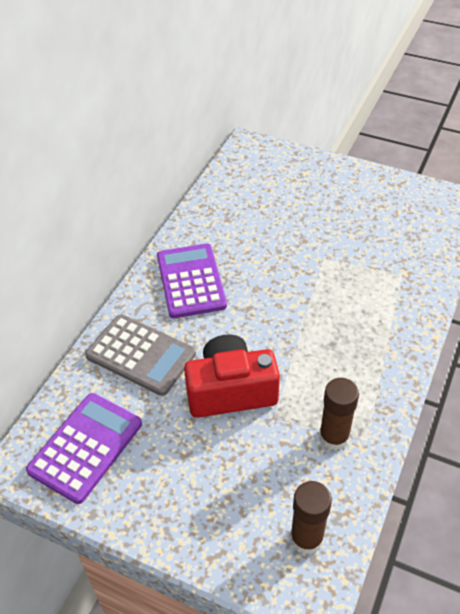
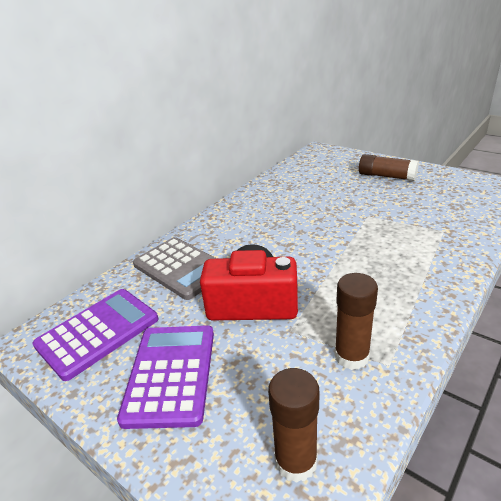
camera: 15 degrees right, 15 degrees down
(191, 281) = (244, 223): purple calculator -> purple calculator (170, 374)
(335, 192) = (386, 176): none -> brown glue stick

